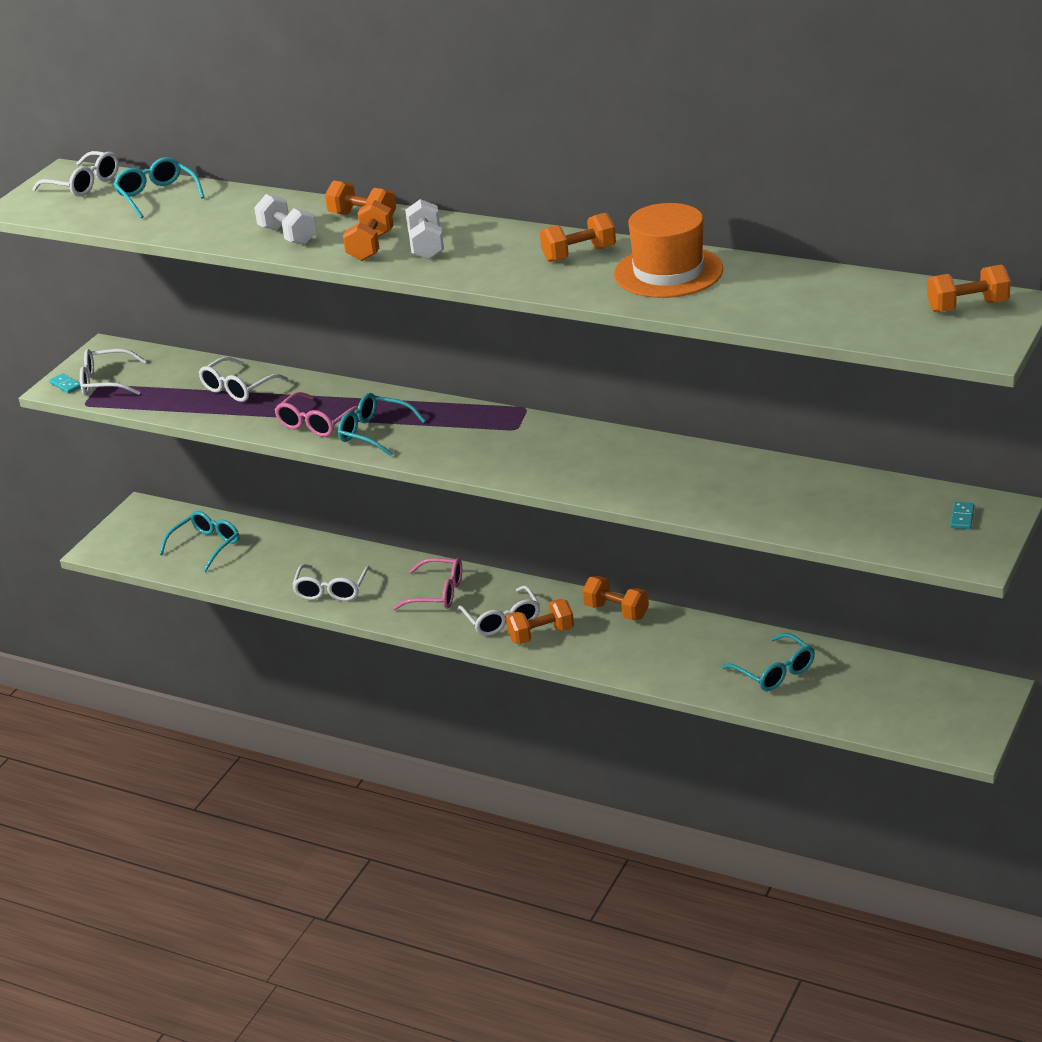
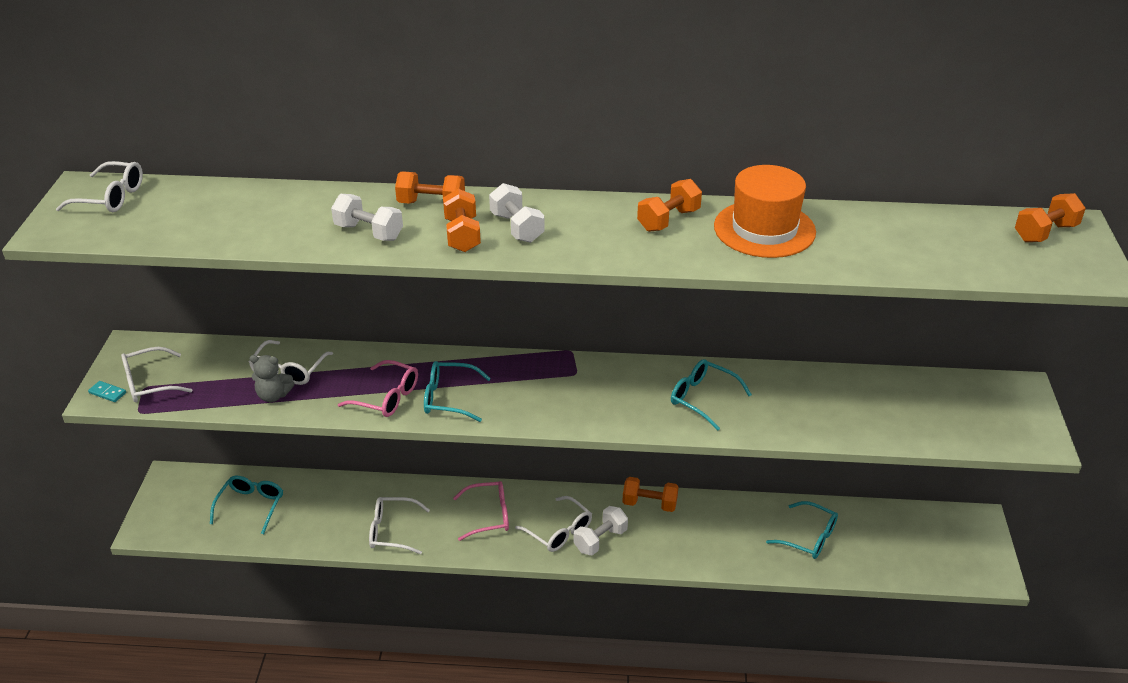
camera: 25 degrees left, 5 degrees up
(157, 196) = (199, 202): turquoise glasses -> turquoise glasses (702, 398)
(211, 408) = (273, 395): none -> grey teddy bear
(316, 424) = (387, 397): pink glasses -> pink glasses turned 75 degrees counterclockwise
(331, 590) = (392, 531): white glasses -> white glasses turned 105 degrees clockwise
(541, 635) = (600, 540): orange dumbbell -> white dumbbell
(962, 517) = (999, 401): turquoise domino -> none

